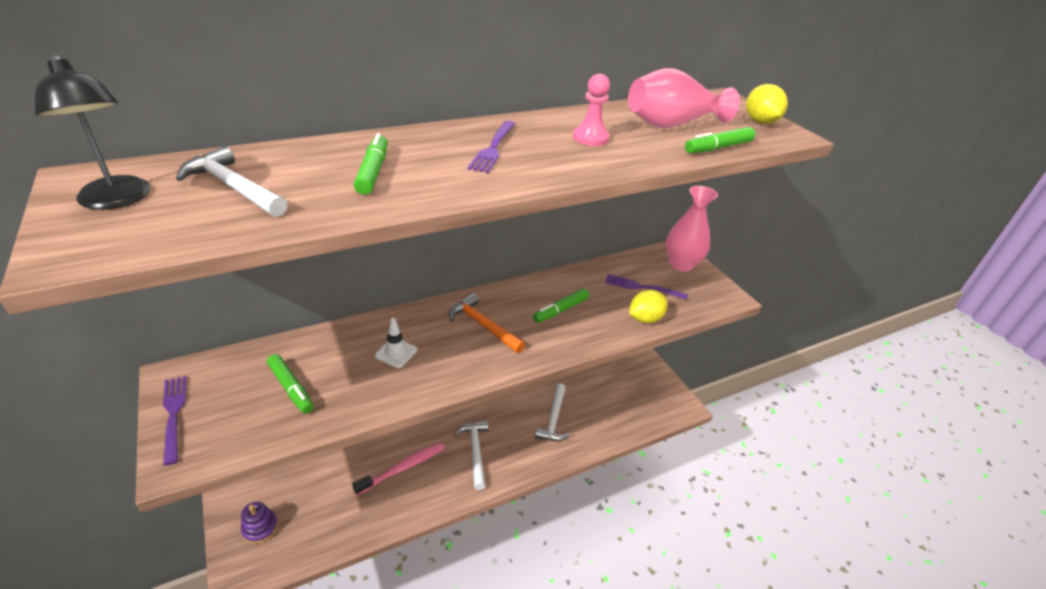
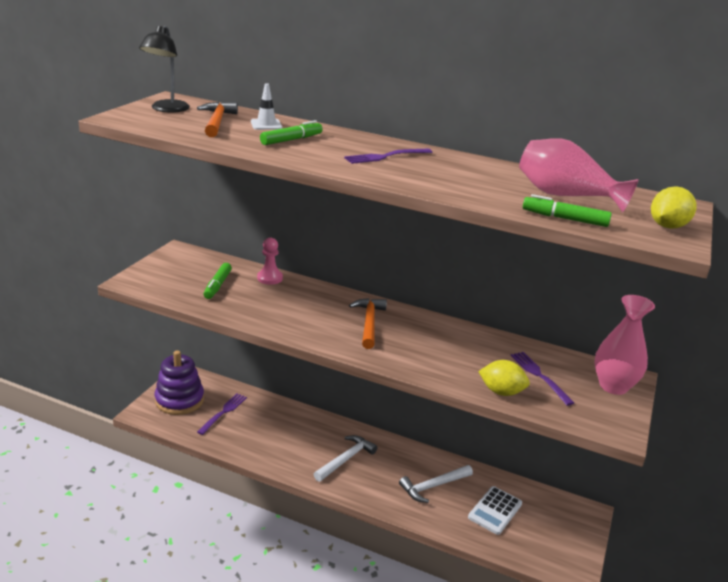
camera: 50 degrees right, 10 degrees down
(174, 415) = (156, 265): purple fork -> purple fork (223, 412)
(233, 187) = (217, 122): white hammer -> orange hammer
(260, 528) = (179, 400): purple stacking toy -> purple stacking toy, size x1.82
(396, 353) = (293, 303): white traffic cone -> white traffic cone (266, 125)
(403, 468) = (288, 432): pink toothbrush -> none
(560, 310) = (440, 348): green marker -> none
(590, 138) = (469, 177): pink pawn -> pink pawn (270, 278)
(605, 404) = (495, 510): none -> white calculator

